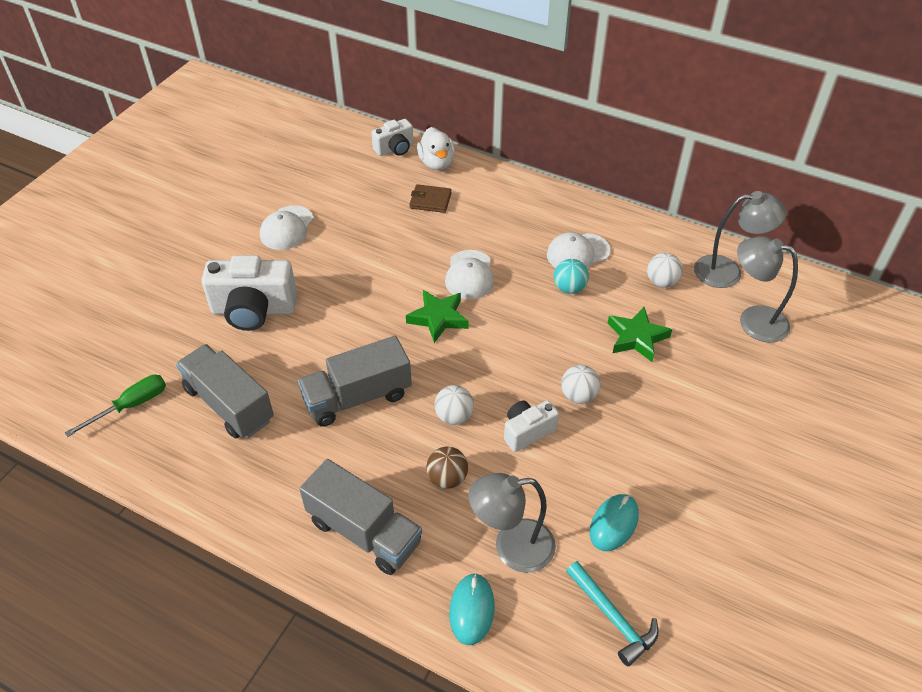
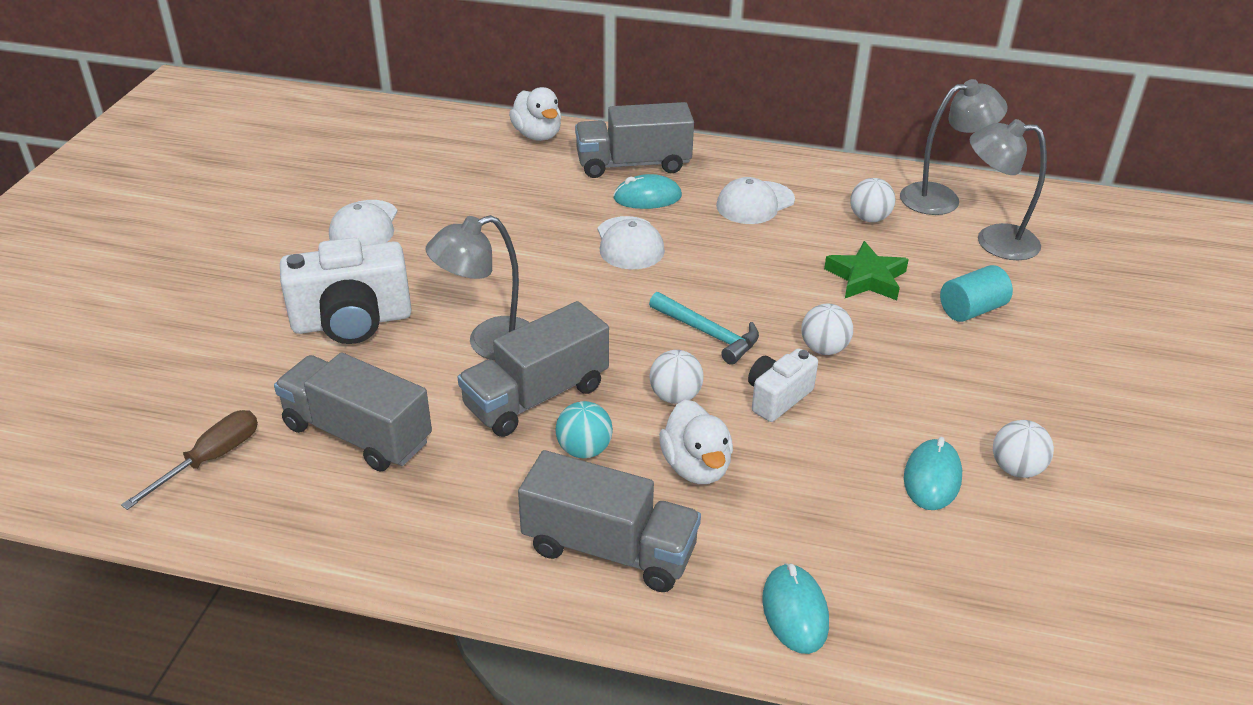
camera: 15 degrees left, 10 degrees down
(131, 406) = (210, 459): green screwdriver -> brown screwdriver
(395, 149) = (477, 127): white camera -> none
(430, 201) = (545, 174): brown wallet -> none
(438, 318) = (608, 294): green star -> none
(447, 478) = (696, 467): brown ball -> white duck
(498, 201) = (633, 164): none -> grey truck
(498, 234) = (647, 197): none -> turquoise mouse
(512, 547) = (815, 529): grey lamp -> grey lamp (489, 343)
(569, 288) = (761, 240): turquoise ball -> turquoise ball (584, 450)
(612, 617) = (980, 582): turquoise hammer -> turquoise hammer (708, 333)
(680, 529) = (1016, 469): none -> white ball
(707, 381) = (971, 310): none -> turquoise cylinder

